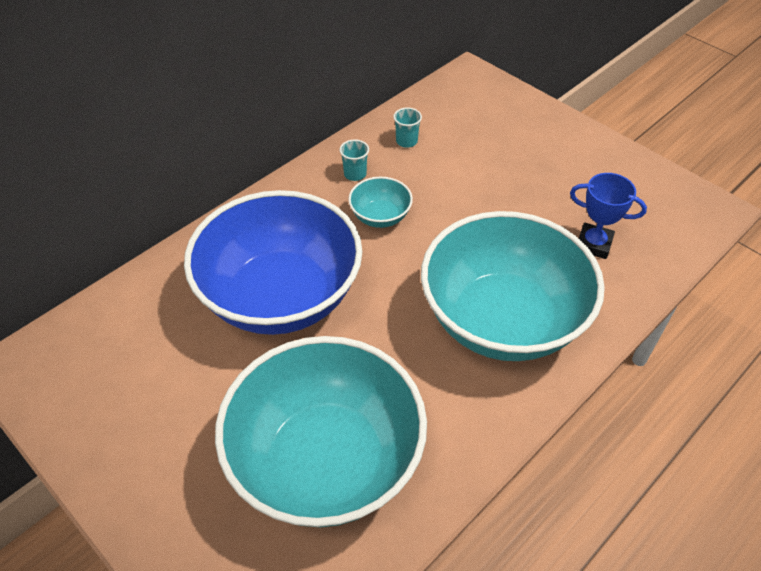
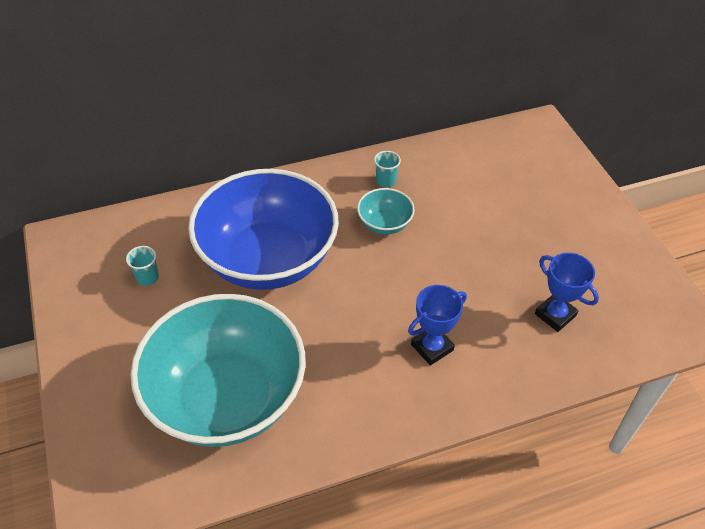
camera: 25 degrees right, 0 degrees up
(406, 141) = (446, 167): turquoise cup -> turquoise cup (147, 277)
(502, 320) = (432, 347): turquoise bowl -> blue trophy

